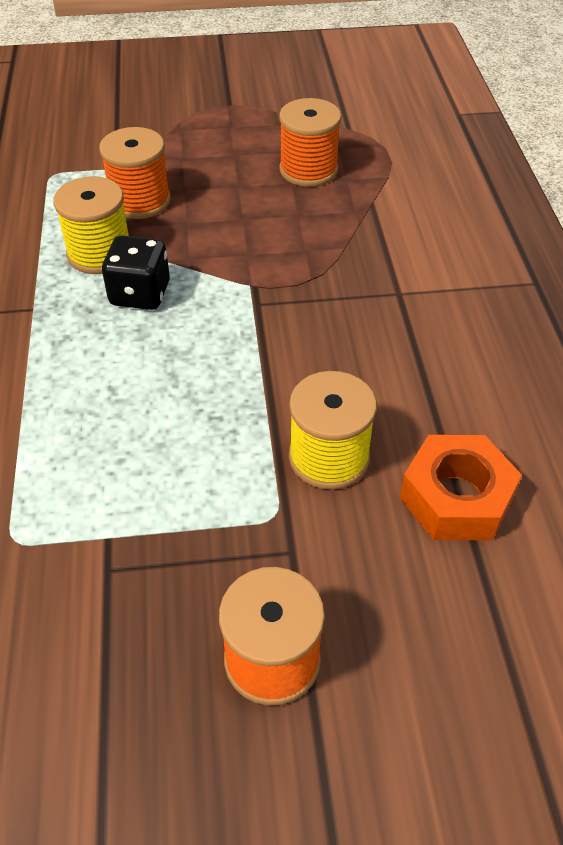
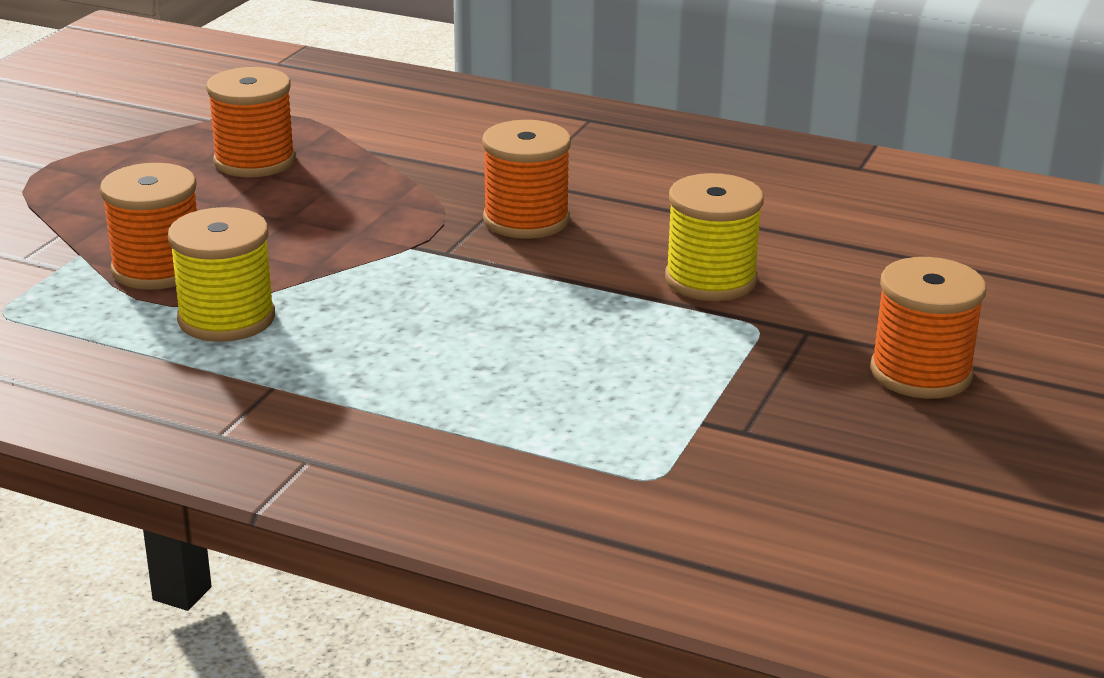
camera: 60 degrees left, 20 degrees down
(140, 294) = (340, 312): black dice -> none
(337, 320) = (526, 220): none -> orange spool
(456, 498) = (815, 239): orange nut -> none

